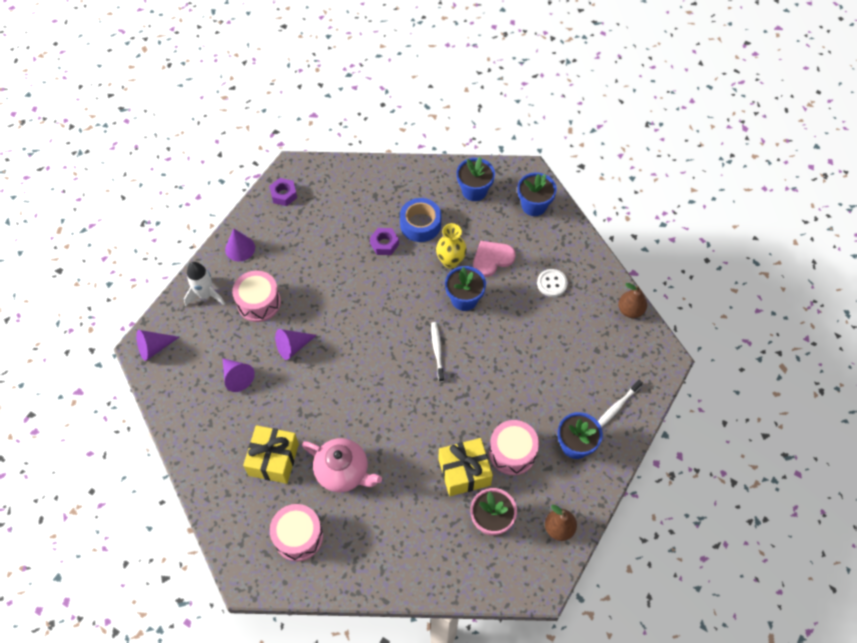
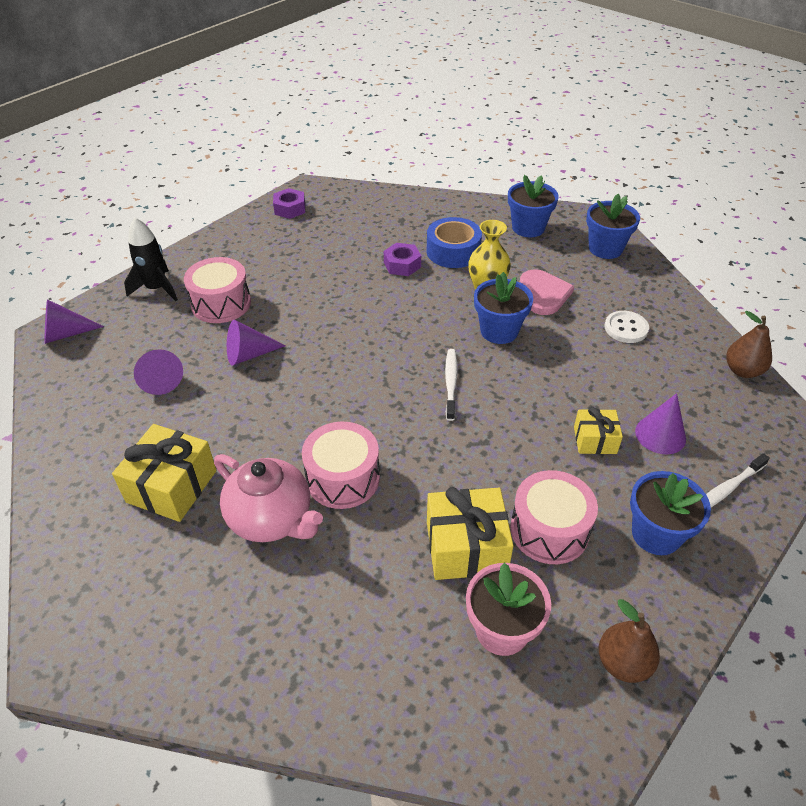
camera: 10 degrees right, 15 degrees down
(205, 295) = (157, 288): white rocket -> black rocket
(240, 248) = (218, 250): purple cone -> purple cone (660, 435)
(298, 536) = (169, 603): pink drum -> pink drum (343, 478)
(492, 259) = (543, 294): pink heart -> pink heart turned 105 degrees clockwise
(535, 382) = (595, 440): none -> yellow gift

